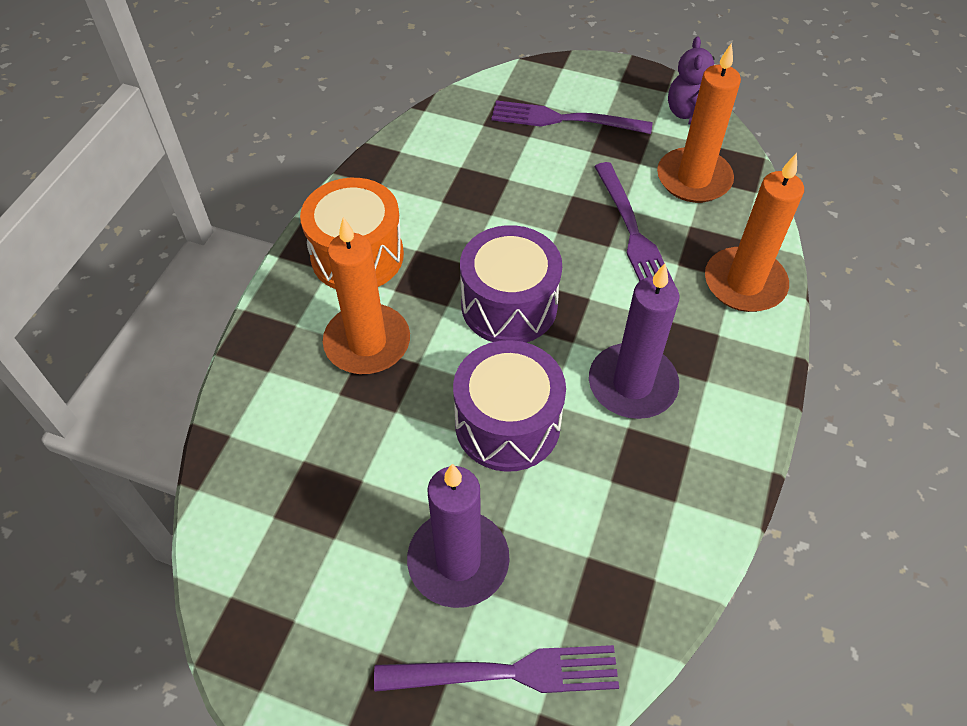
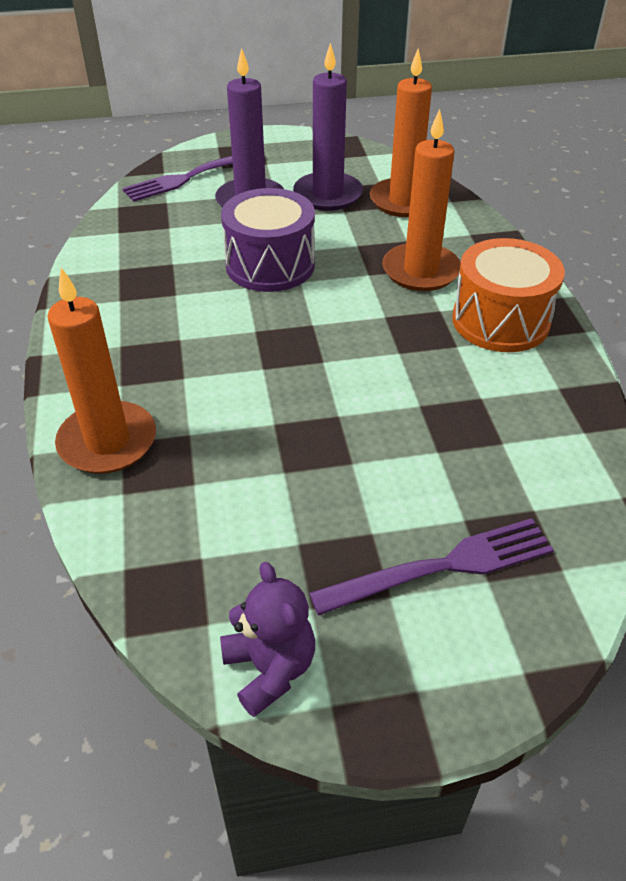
camera: 150 degrees right, 10 degrees down
(509, 305) = (332, 335): purple drum -> none
(632, 384) = (185, 320): purple candle -> purple candle (328, 195)
(633, 233) = (255, 446): purple fork -> none
(693, 179) = (216, 550): orange candle -> orange candle (404, 201)

